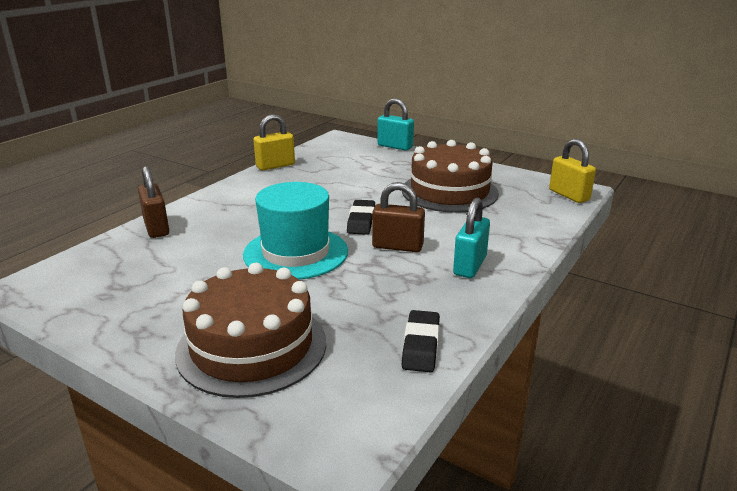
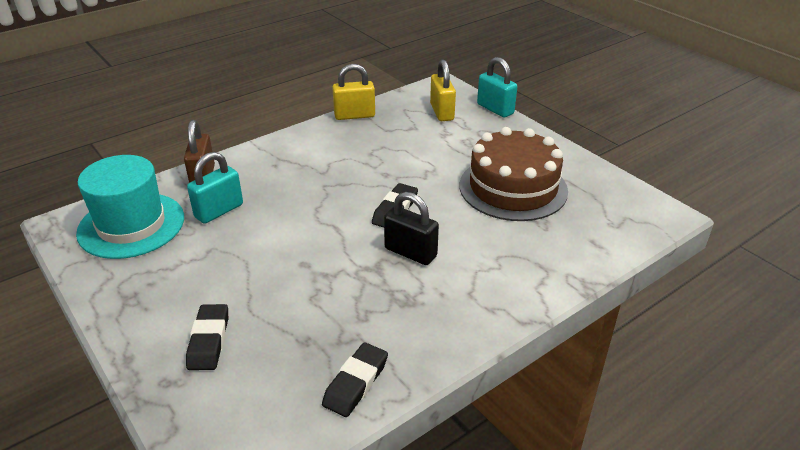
camera: 20 degrees right, 10 degrees up
(252, 346) = (209, 341): brown cake -> black eraser
(296, 253) = (308, 237): turquoise hat -> turquoise hat (131, 225)
(397, 246) = (410, 252): brown padlock -> black padlock
(470, 265) = (468, 296): turquoise padlock -> turquoise padlock (219, 211)
(569, 195) = (647, 221): yellow padlock -> yellow padlock (442, 112)

